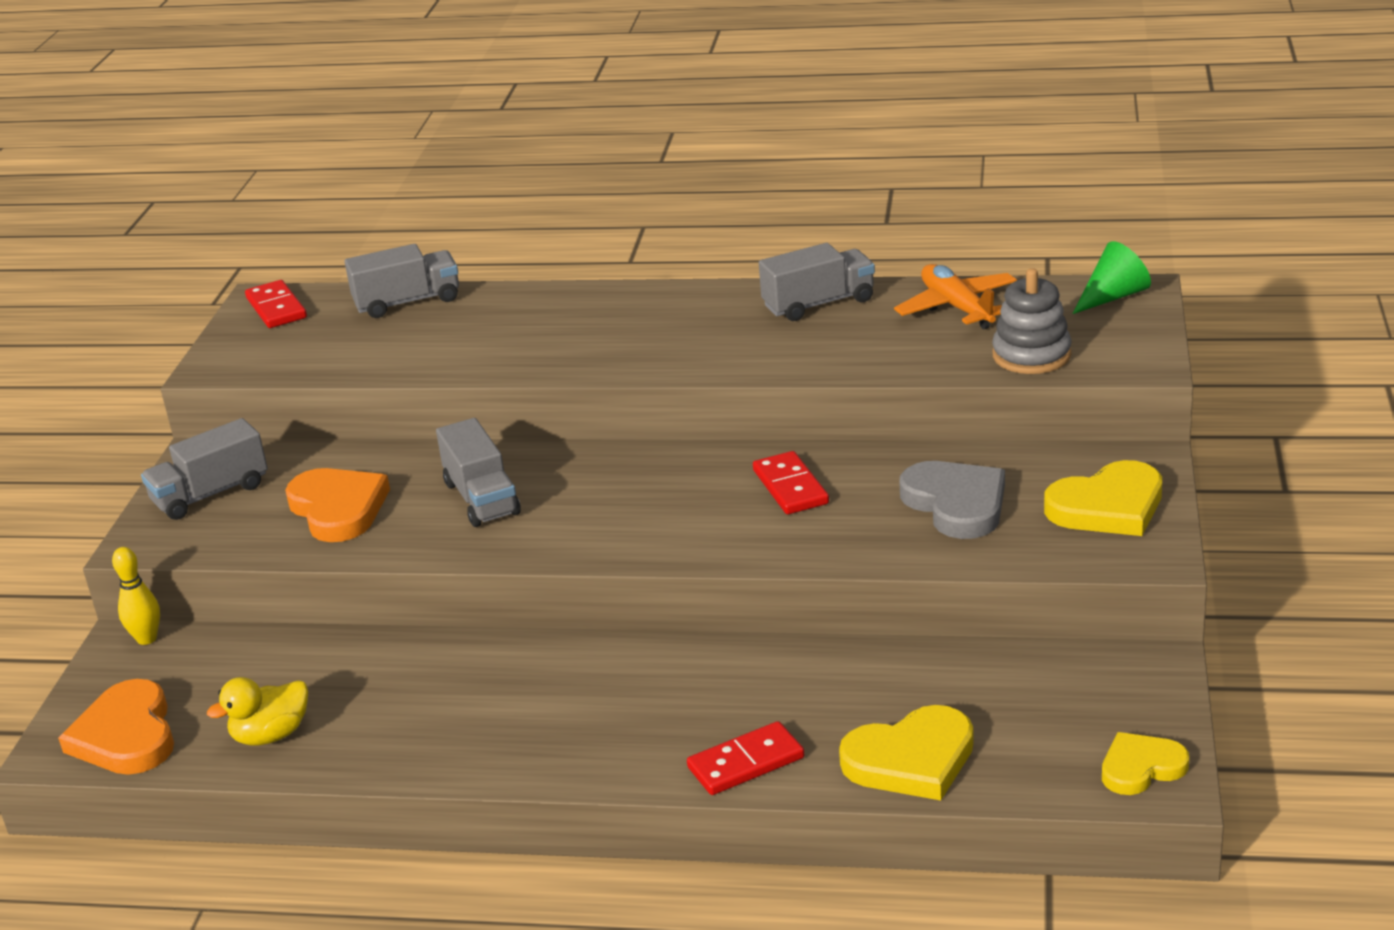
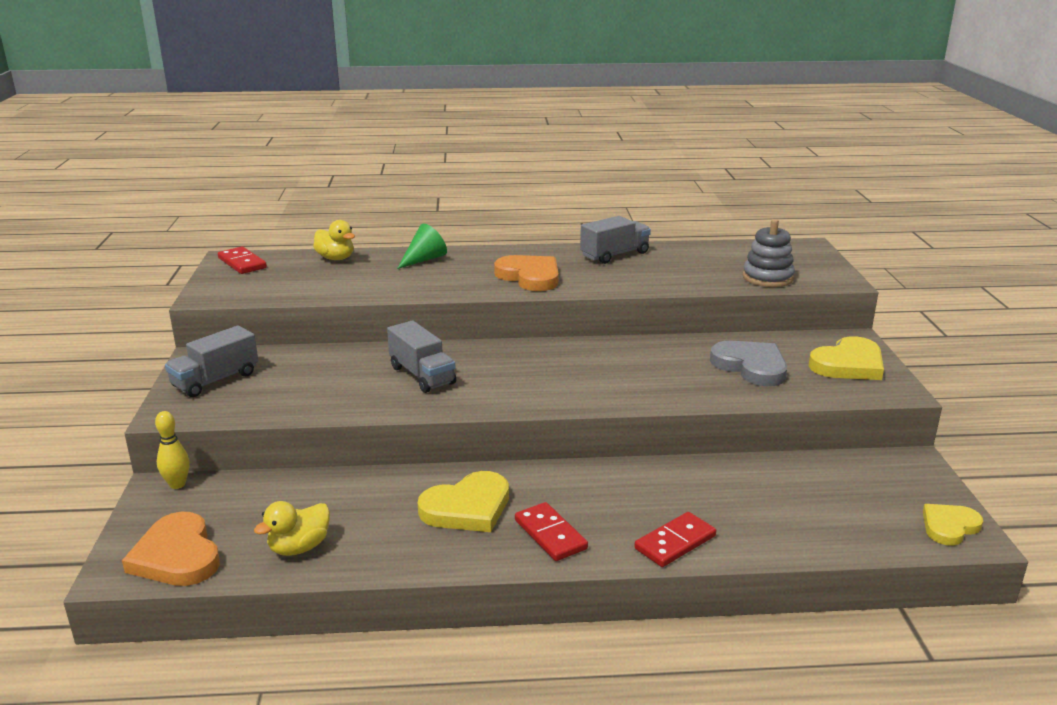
camera: 15 degrees left, 5 degrees down
(338, 509) = (317, 385): orange heart -> orange heart (530, 276)
(407, 302) = (336, 258): grey truck -> yellow duck
(790, 487) = (635, 361): red domino -> red domino (550, 534)
(911, 759) = (791, 532): yellow heart -> yellow heart (467, 508)
(957, 307) = (704, 255): orange plane -> none
(1112, 296) = (795, 248): green cone -> green cone (424, 259)

